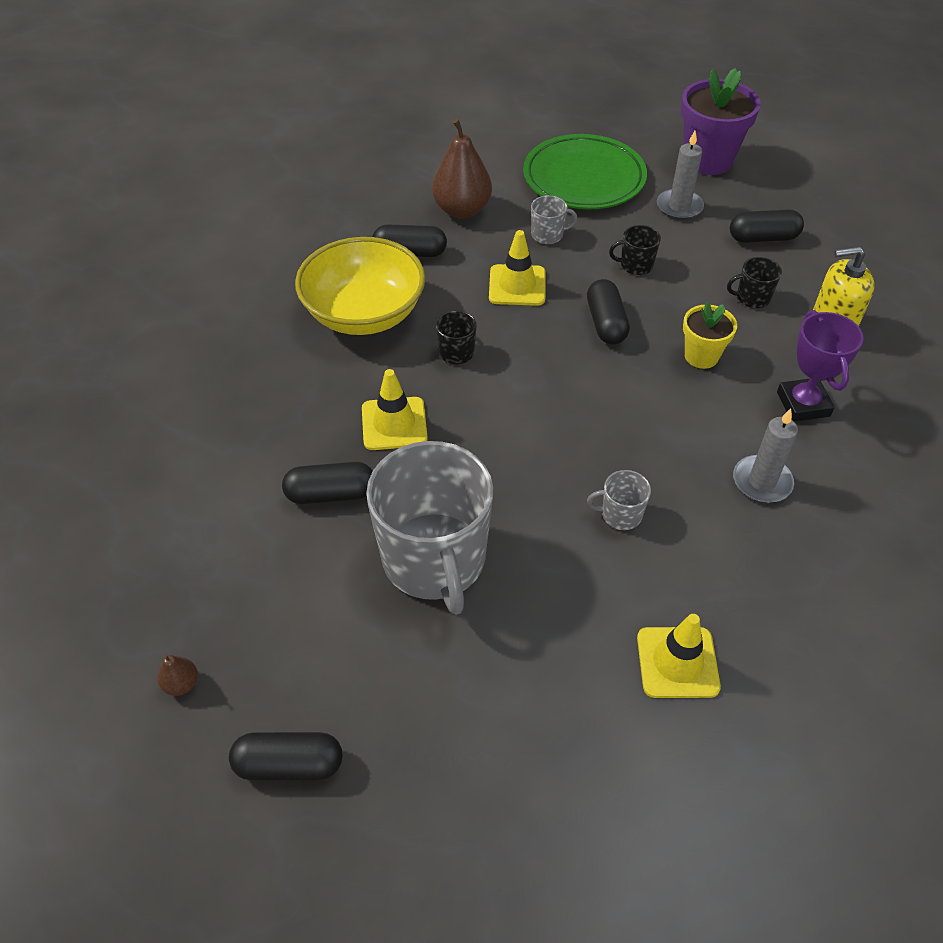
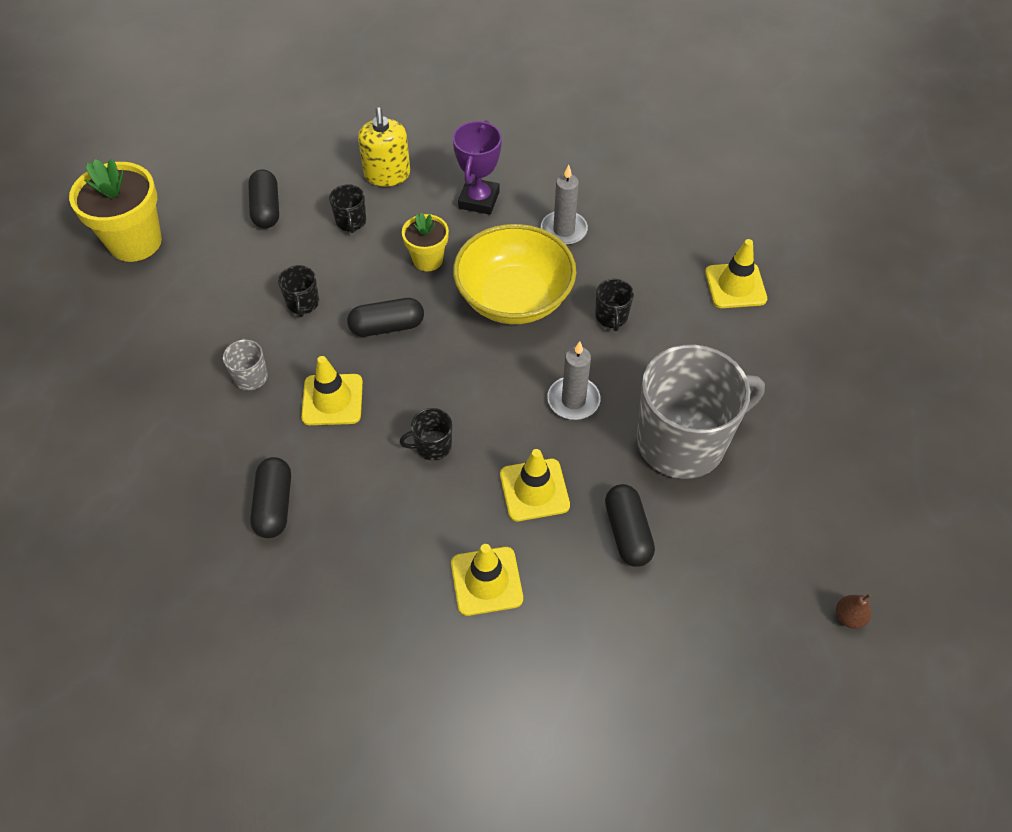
camera: 95 degrees left, 5 degrees up
(289, 764) = (889, 520): black capsule -> none
(305, 383) = (486, 581): none -> yellow traffic cone
(364, 313) = (377, 538): yellow bowl -> yellow bowl (514, 298)
(462, 210) = (199, 460): brown pear -> none
(584, 178) = (153, 346): green plate -> none
(620, 514) = (611, 317): grey mug -> black mug
(679, 207) = (212, 267): grey candle -> grey candle (573, 400)
(707, 160) = (135, 242): purple flower pot -> yellow flower pot
(803, 404) = (479, 200): purple trophy -> purple trophy turned 60 degrees counterclockwise

